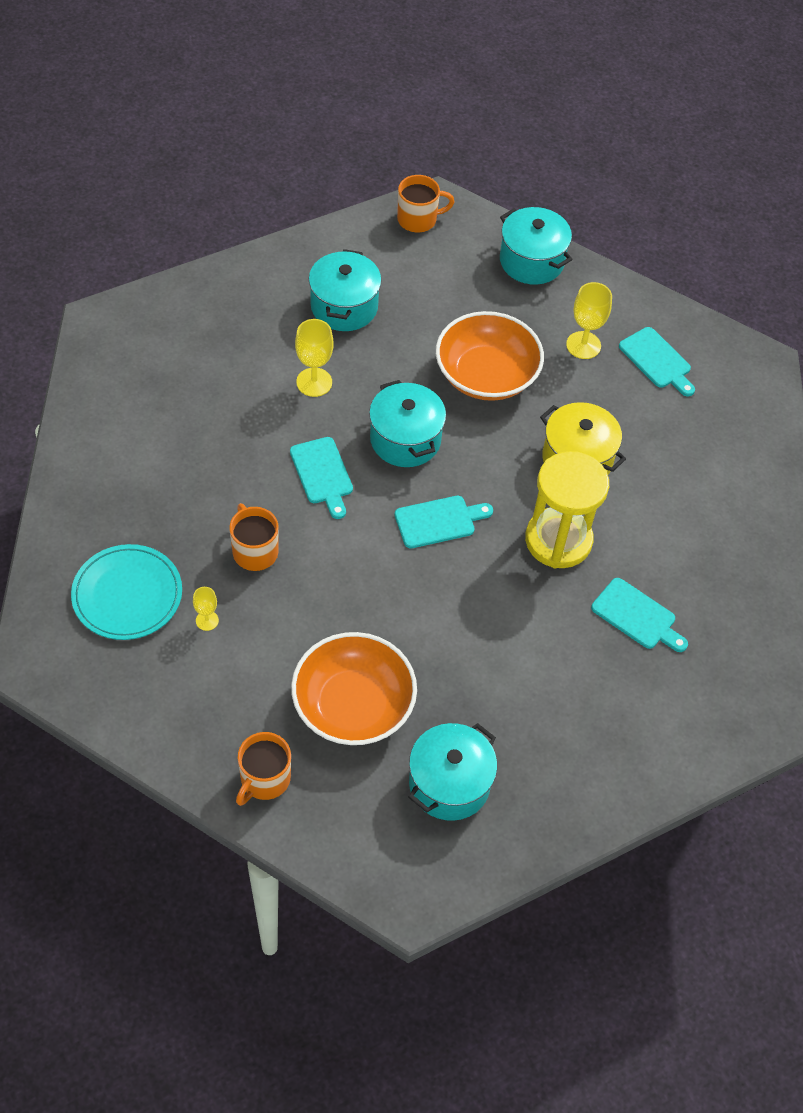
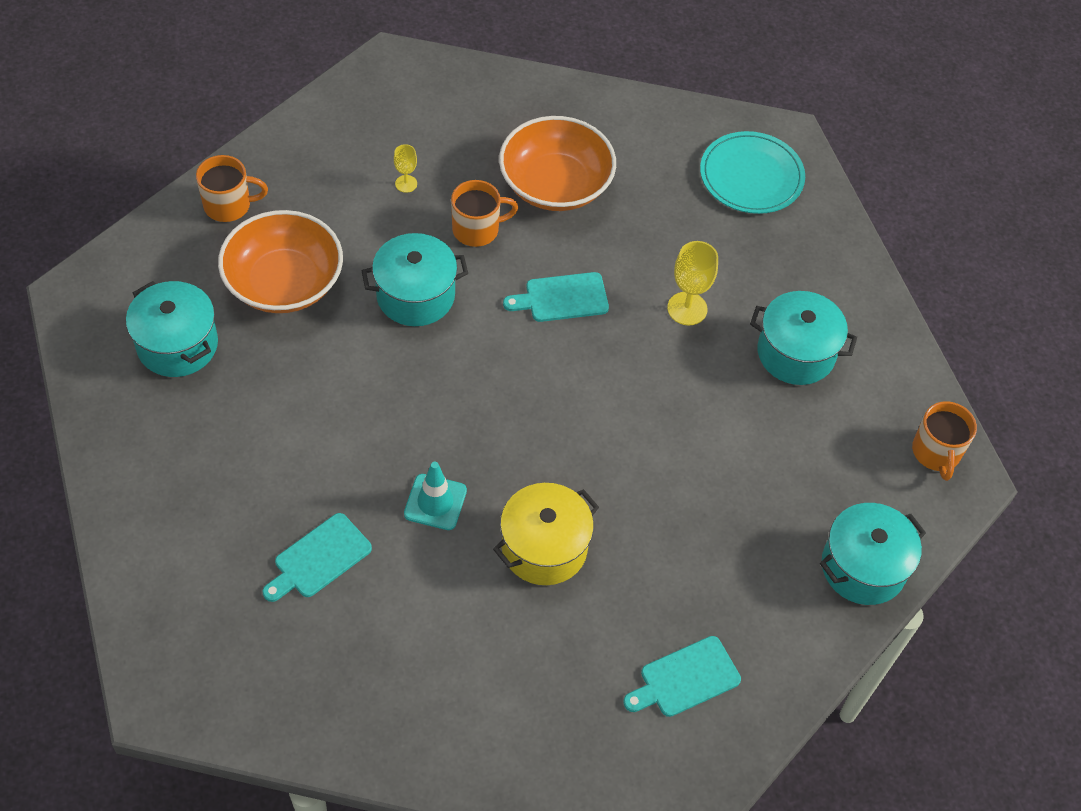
camera: 100 degrees right, 0 degrees up
(127, 595) = (448, 129): turquoise plate -> turquoise plate (751, 176)
(264, 779) = (228, 205): orange mug -> orange mug turned 135 degrees clockwise
(405, 439) = (597, 380): turquoise pot -> turquoise pot (415, 295)
(439, 521) = (482, 392): turquoise cutting board -> none
(486, 375) = (681, 478): orange bowl -> orange bowl (555, 184)
(558, 540) = (435, 502): yellow hourglass -> turquoise traffic cone
(583, 345) = (718, 596): yellow goblet -> none

